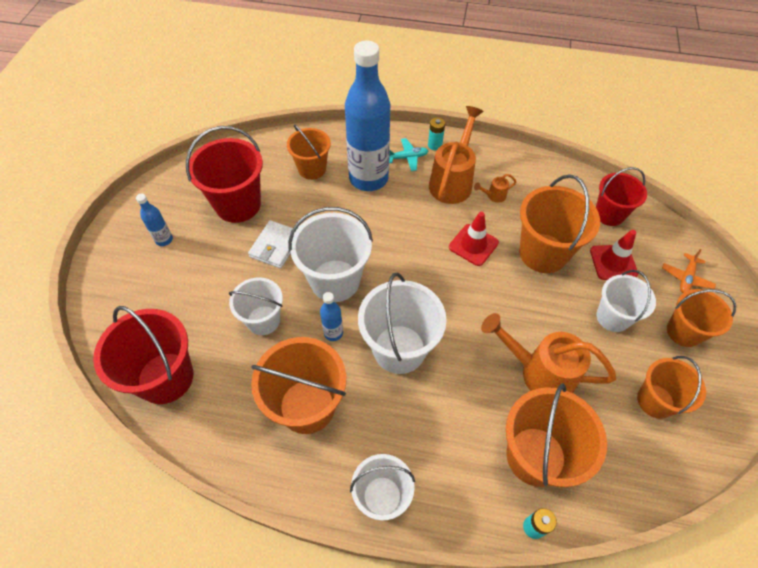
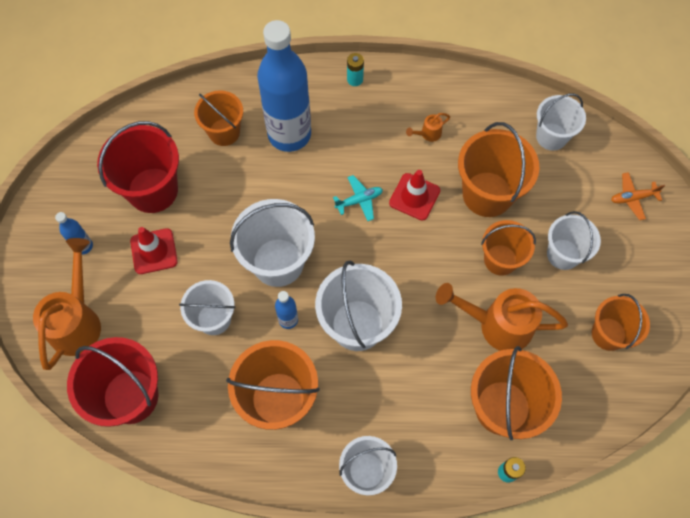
camera: 10 degrees left, 10 degrees up
(275, 246) = (206, 233): white wallet -> none
(407, 157) = (327, 100): turquoise plane -> turquoise plane (359, 200)
(452, 181) = (381, 123): orange watering can -> orange watering can (77, 321)
(609, 214) = (551, 136): red bucket -> white bucket
(613, 262) = (559, 193): red traffic cone -> red traffic cone (154, 251)
(683, 332) = (632, 258): orange bucket -> orange bucket (500, 260)
(686, 278) = (633, 198): orange plane -> orange plane turned 60 degrees clockwise

